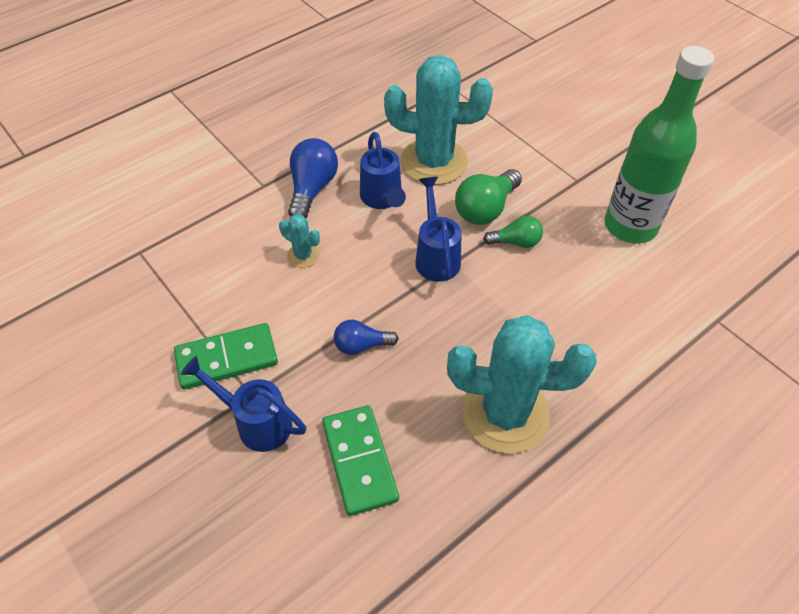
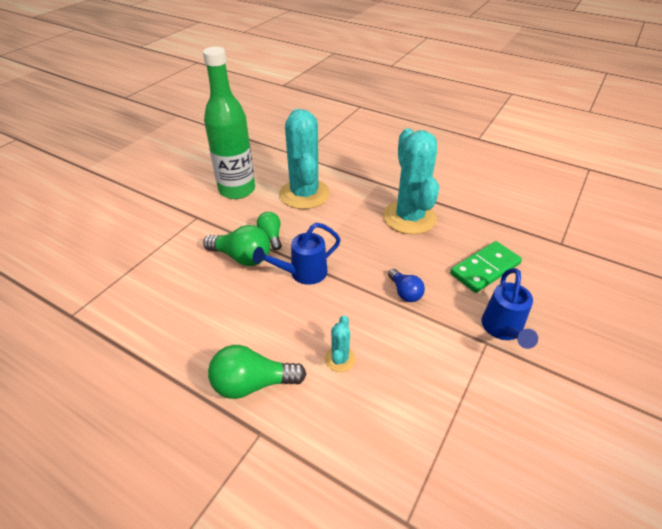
camera: 110 degrees left, 10 degrees down
(227, 358) = (469, 372): green domino -> none
(312, 189) = (252, 384): blue light bulb -> green light bulb
(383, 199) = (251, 323): blue watering can -> none
(434, 162) = (191, 301): turquoise cactus -> turquoise cactus (304, 194)

